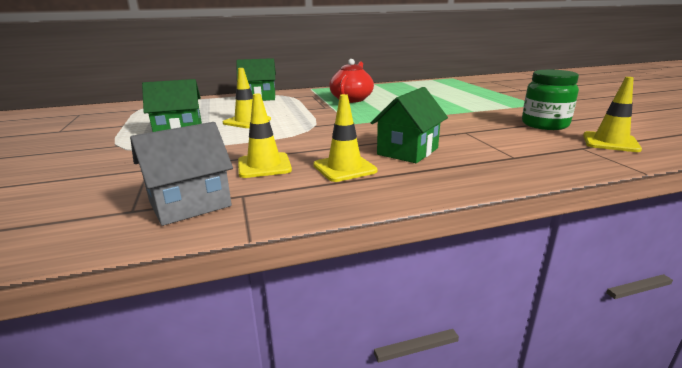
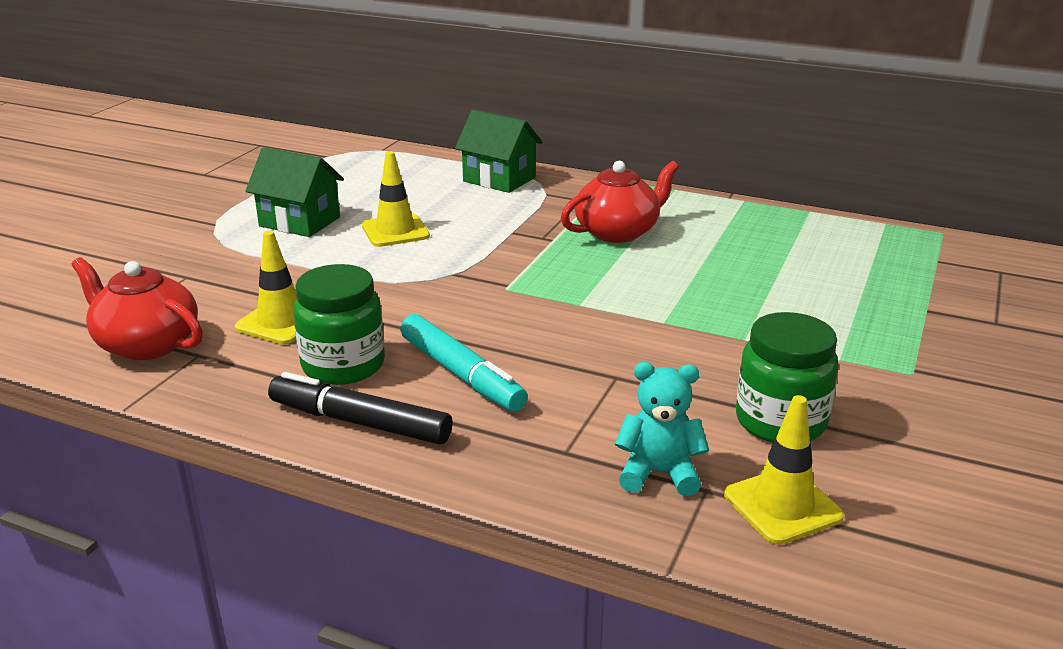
camera: 40 degrees right, 5 degrees up
(190, 204) = (147, 344): grey house -> red teapot
(344, 168) = (343, 365): yellow traffic cone -> green jar
(407, 151) = (461, 374): green house -> turquoise marker
(411, 183) = (360, 422): none -> black marker
(558, 149) = (659, 473): none -> turquoise teddy bear

